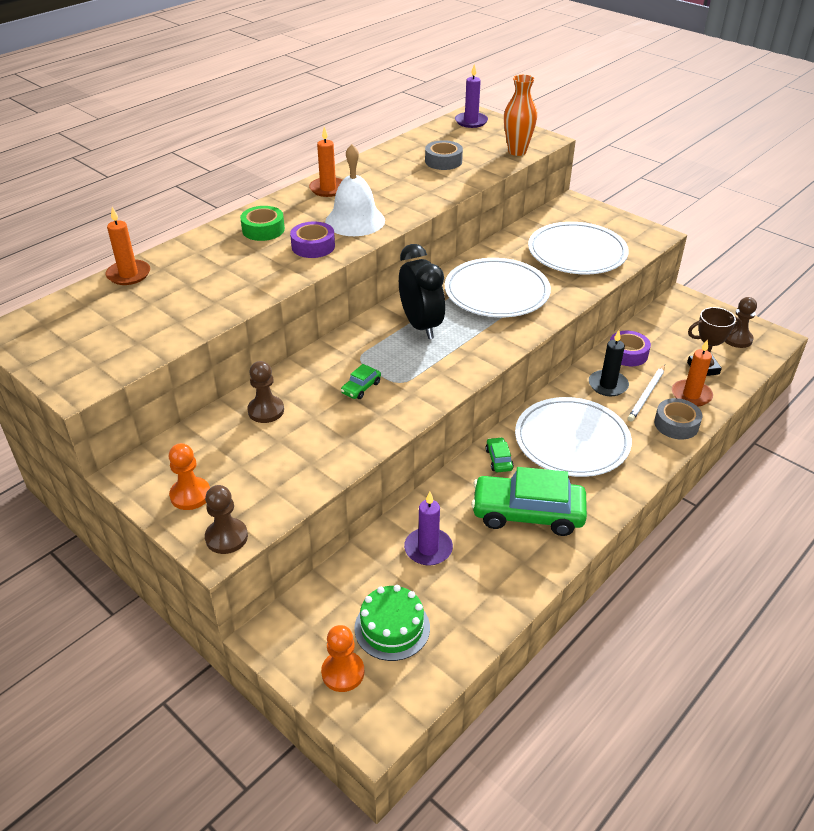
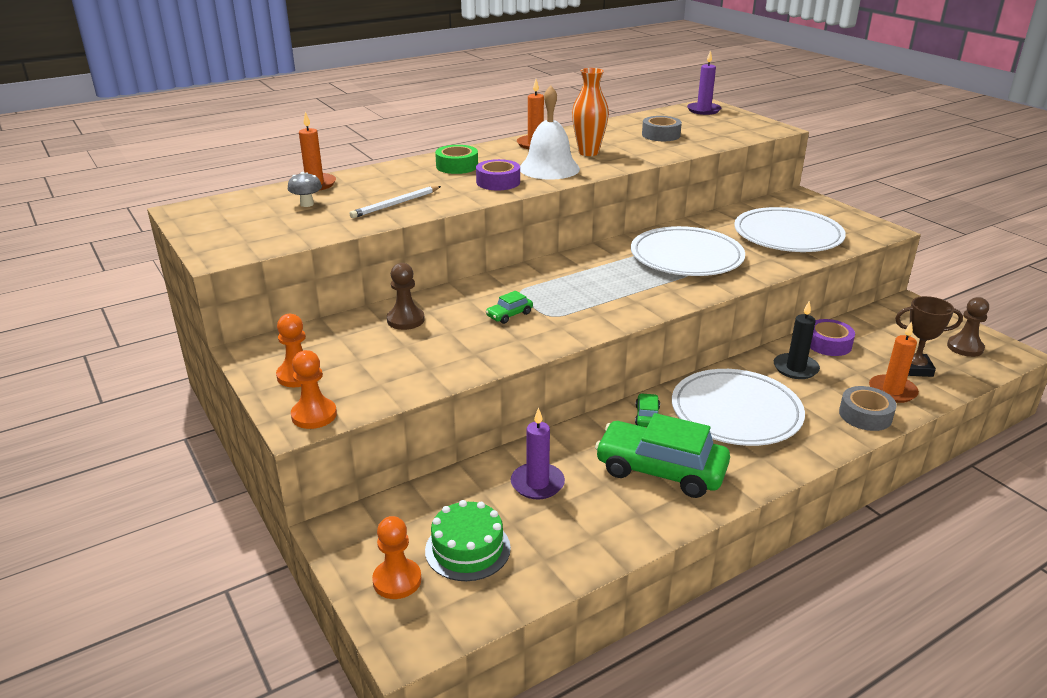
camera: 15 degrees right, 10 degrees down
(134, 303) = (307, 204): none -> grey mushroom
(226, 537) = (314, 415): brown pawn -> orange pawn
(421, 326) = (594, 274): black clock -> none
(517, 151) = (741, 134): orange vase -> orange vase (588, 152)
(647, 394) = (839, 383): white pencil -> white pencil (396, 204)

